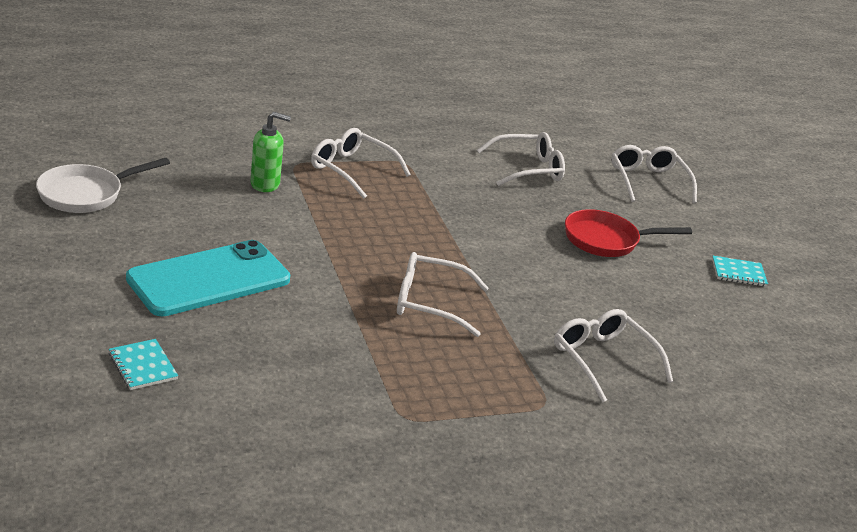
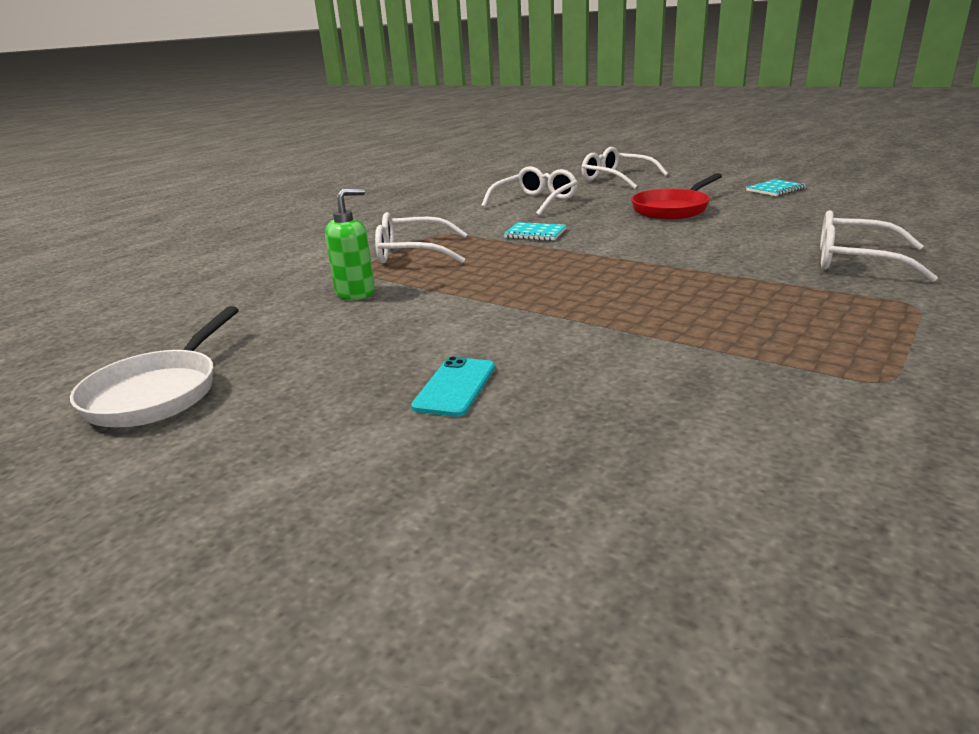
camera: 30 degrees left, 5 degrees down
(143, 366) = (570, 525): turquoise notebook -> turquoise notebook (535, 233)
(209, 279) = (455, 387): turquoise phone -> turquoise phone, size x0.46
(430, 303) = (673, 294): white glasses -> none

